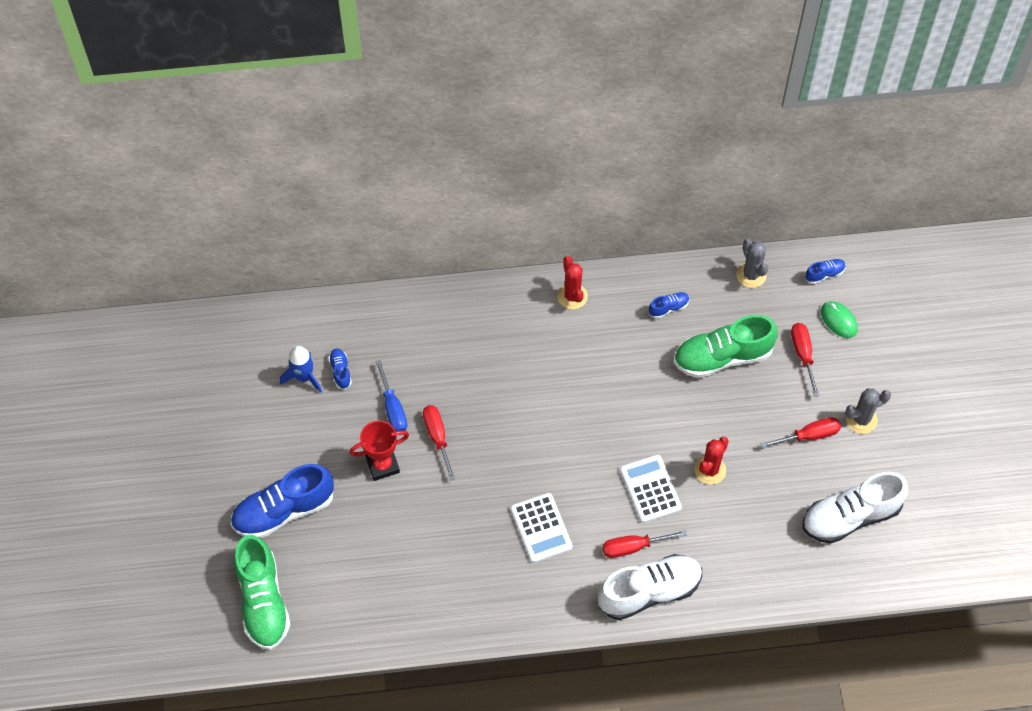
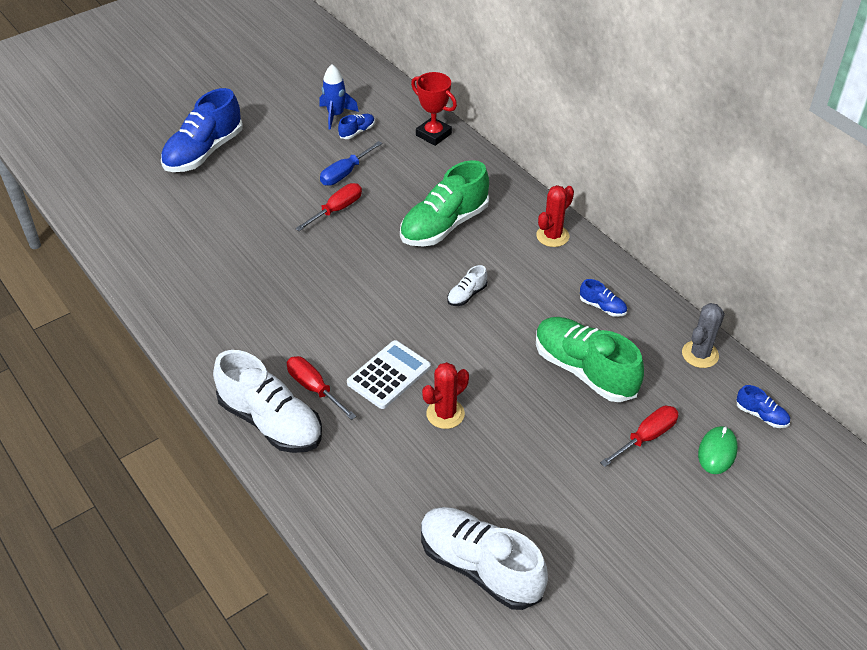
camera: 60 degrees right, 15 degrees down
(263, 601) = (112, 173): green shoe -> green shoe (444, 225)
(284, 511) = (204, 152): blue shoe -> blue shoe turned 90 degrees counterclockwise
(382, 465) = (285, 189): red trophy -> red trophy (433, 134)
(541, 528) = (291, 312): white calculator -> none
(599, 392) = (467, 295): none -> white shoe
(710, 470) = (445, 414): red cactus -> red cactus turned 45 degrees counterclockwise
(808, 436) = (552, 483): red screwdriver -> none
(861, 419) = (612, 525): grey cactus -> none

